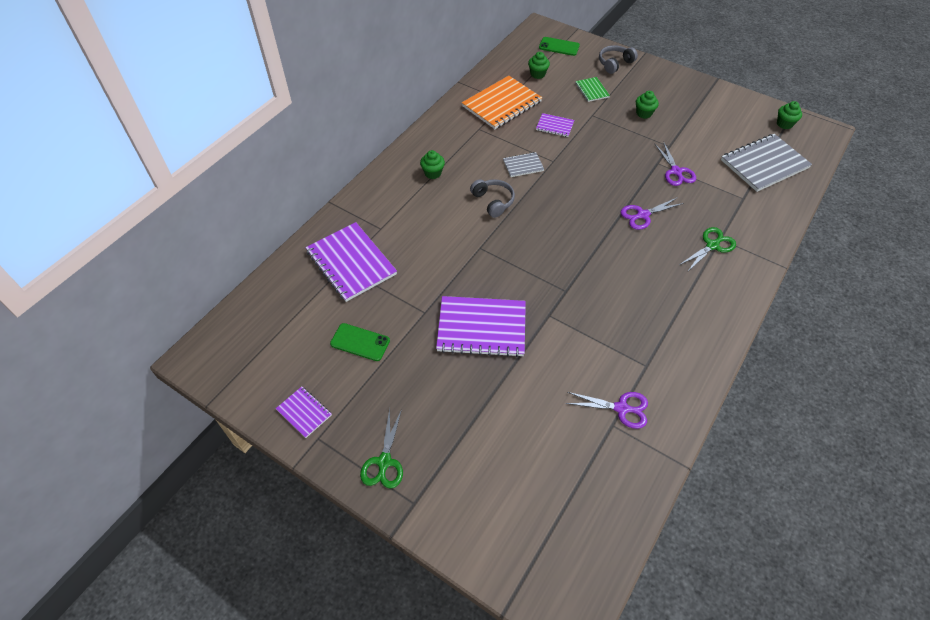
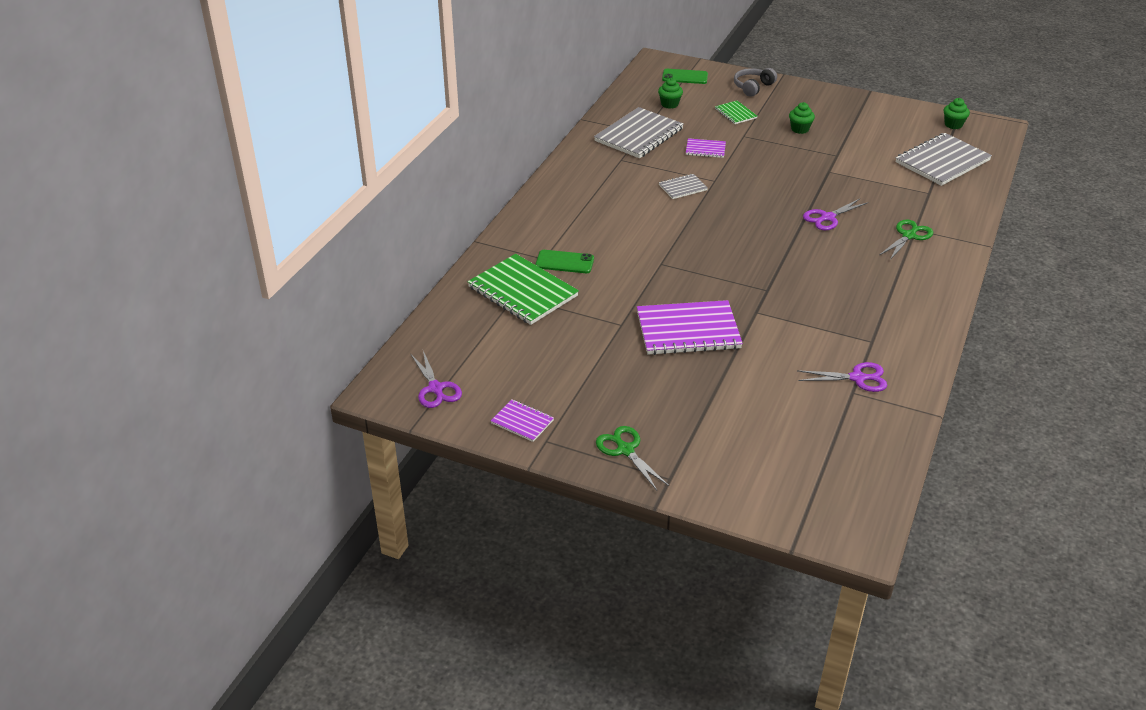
camera: 10 degrees left, 15 degrees down
(351, 263) = (523, 291): purple notebook -> green notebook
(360, 342) = (560, 357): green phone -> green phone (564, 262)
(384, 461) = (625, 450): green scissors -> green scissors turned 150 degrees clockwise
(433, 173) = (584, 204): green cupcake -> none
(493, 201) = (661, 222): grey headphones -> none
(502, 104) = (639, 135): orange notebook -> grey notebook
(676, 171) = (851, 177): purple scissors -> purple scissors (435, 388)

